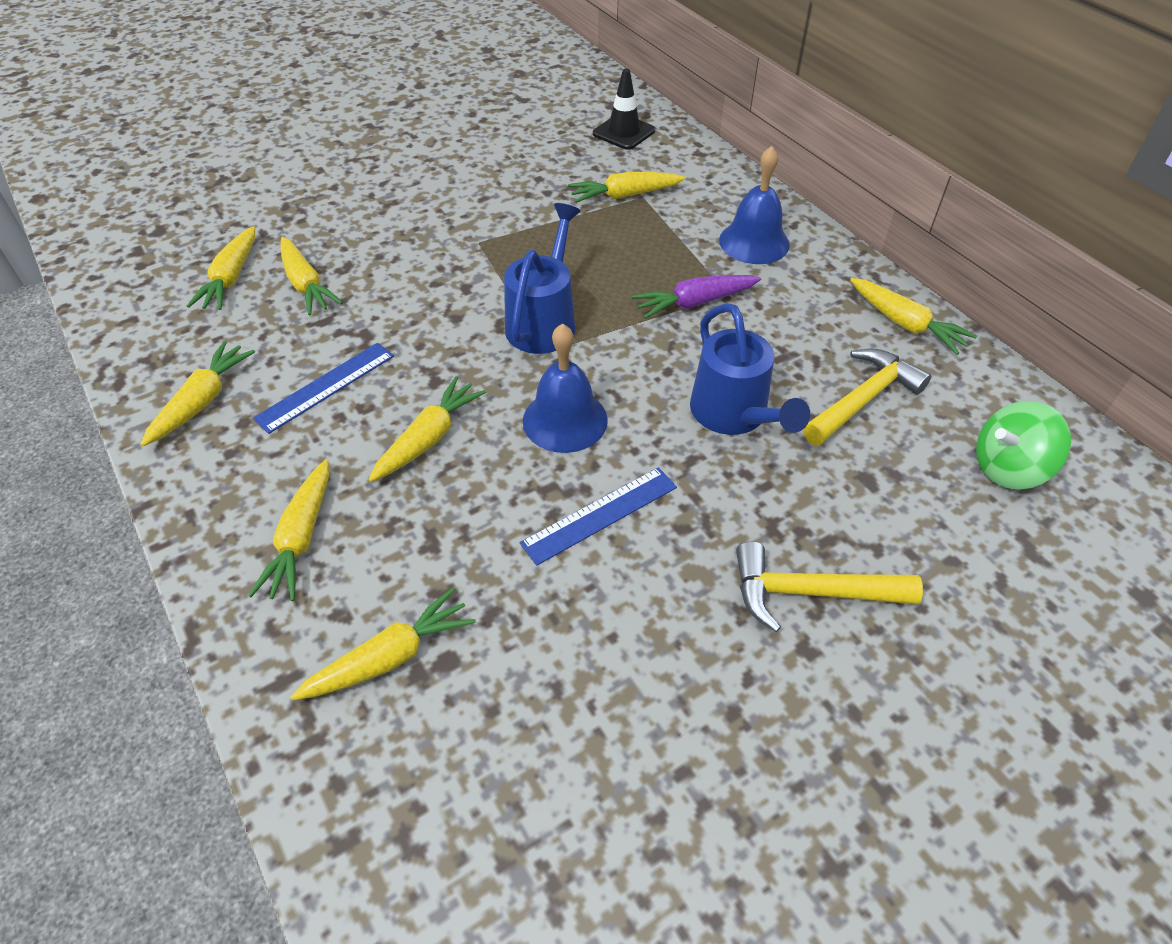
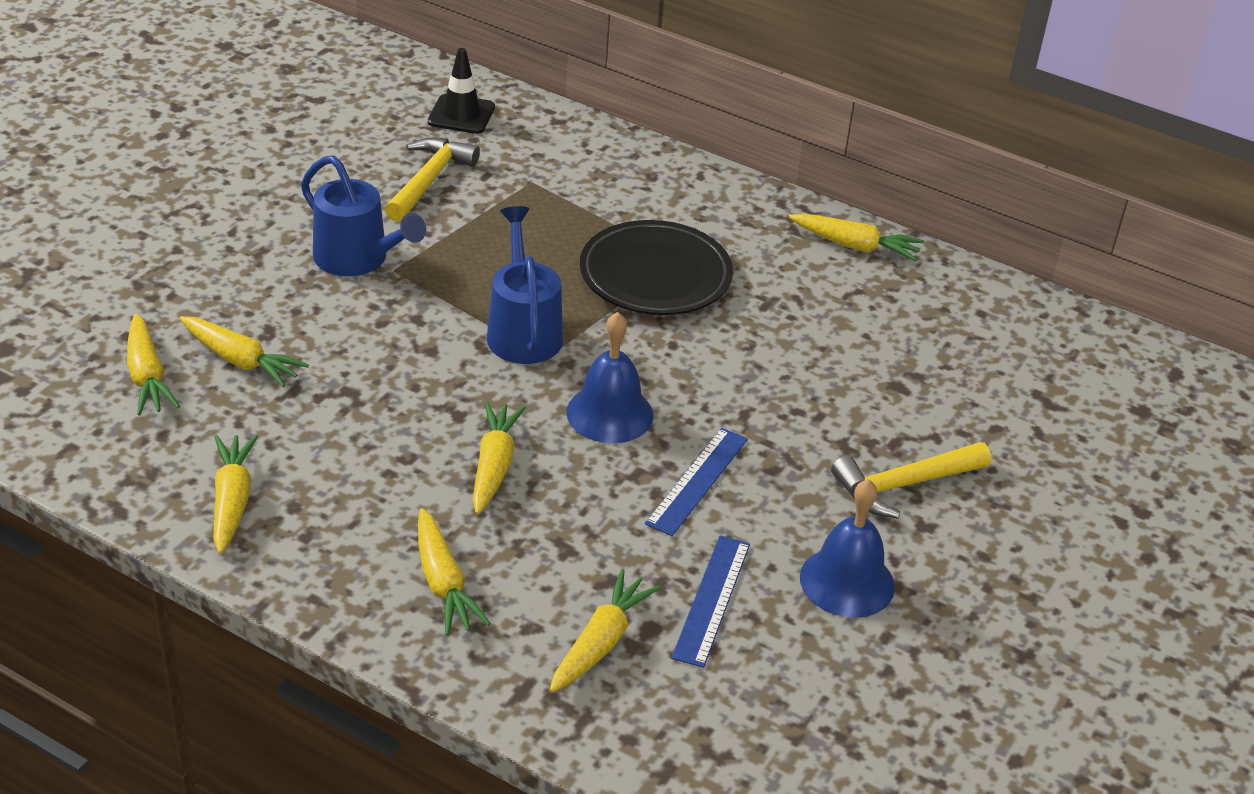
camera: 30 degrees left, 10 degrees down
(326, 387) = (351, 451): blue ruler -> blue ruler (712, 600)
(624, 195) = (511, 185): yellow carrot -> none
(694, 303) = (655, 276): purple carrot -> black plate
(734, 415) = (757, 366): blue watering can -> blue watering can (358, 260)
(754, 242) = (673, 202): blue bell -> blue bell (847, 581)
(863, 399) = (857, 322): yellow hammer -> yellow hammer (429, 180)
(1008, 468) = (1001, 345): green spinning top -> none

